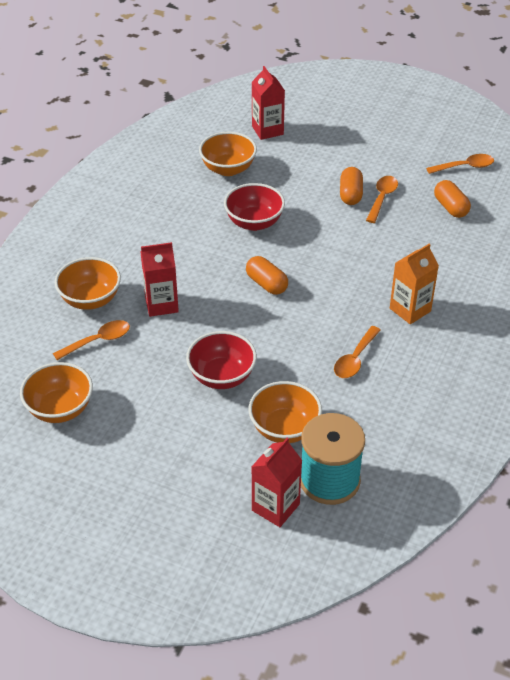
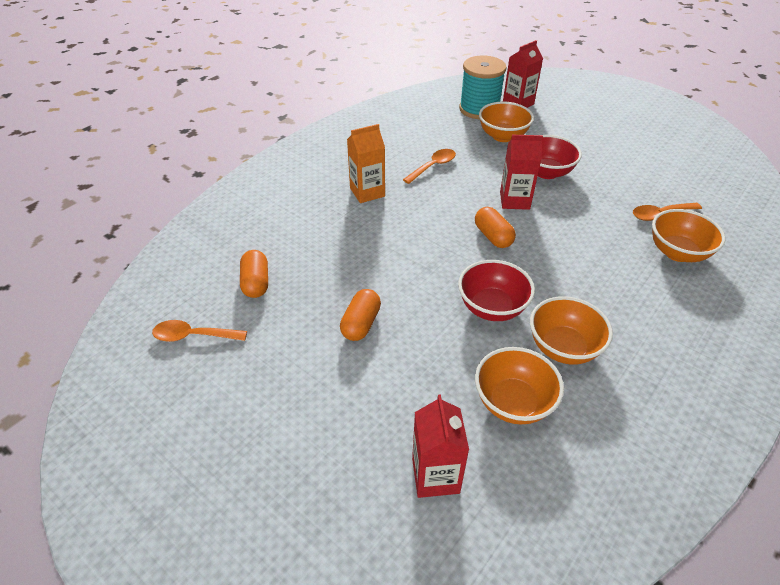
camera: 165 degrees left, 0 degrees up
(60, 409) = (680, 172): orange bowl -> orange bowl (563, 347)
(161, 304) = (601, 235): red carton -> red carton (514, 200)
(382, 198) = (326, 310): orange spoon -> none

